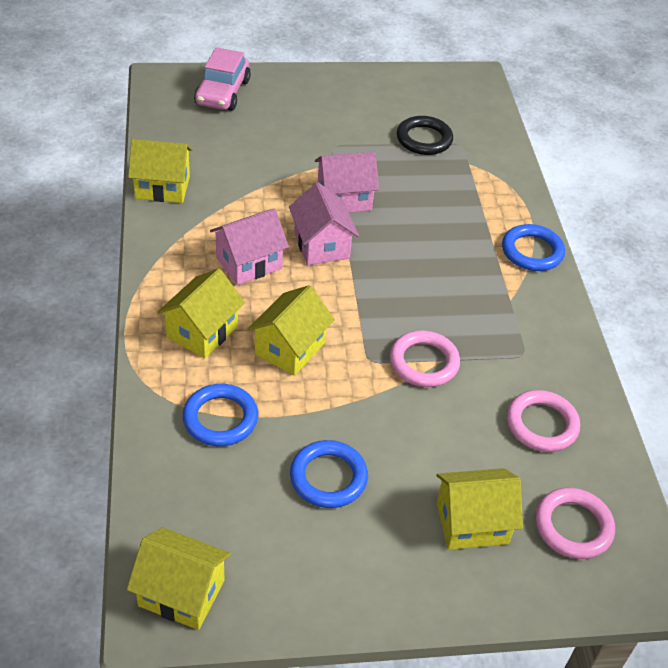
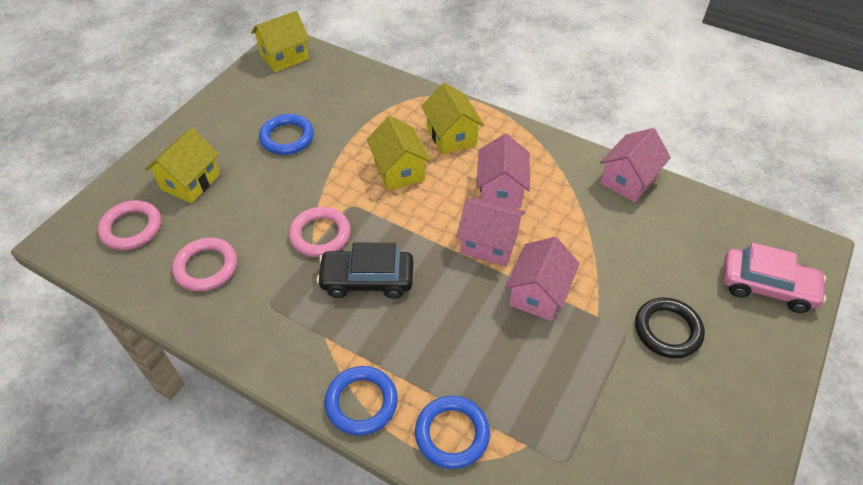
camera: 130 degrees right, 5 degrees up
(162, 187) = (628, 180): yellow house -> pink house
(220, 418) = (373, 113): blue ring -> blue ring (452, 434)
(222, 92) = (766, 287): pink car -> pink car turned 150 degrees clockwise
(424, 139) = (594, 428): black ring -> black ring (667, 330)
(435, 303) = (367, 280): none -> black car

